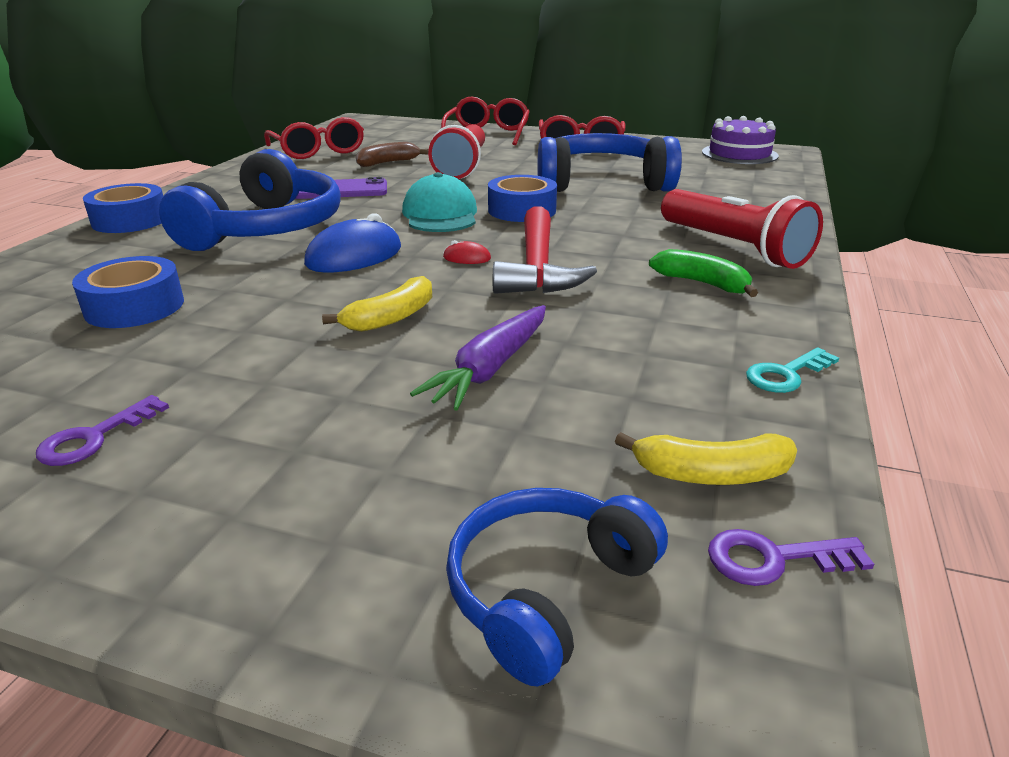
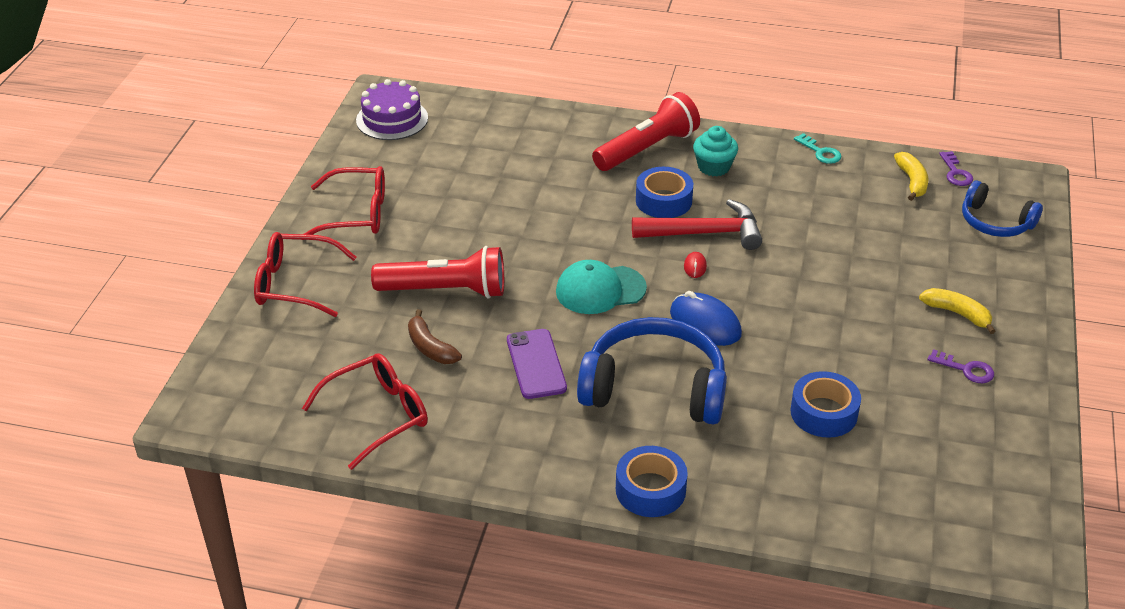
camera: 95 degrees left, 10 degrees up
(391, 318) = (801, 289): yellow banana -> yellow banana (957, 314)
(490, 368) = (849, 245): purple carrot -> none
(522, 210) = (581, 245): blue tape -> blue tape (663, 201)
(602, 183) = (496, 202): blue headphones -> none
(702, 283) = (714, 167): green banana -> turquoise cupcake

